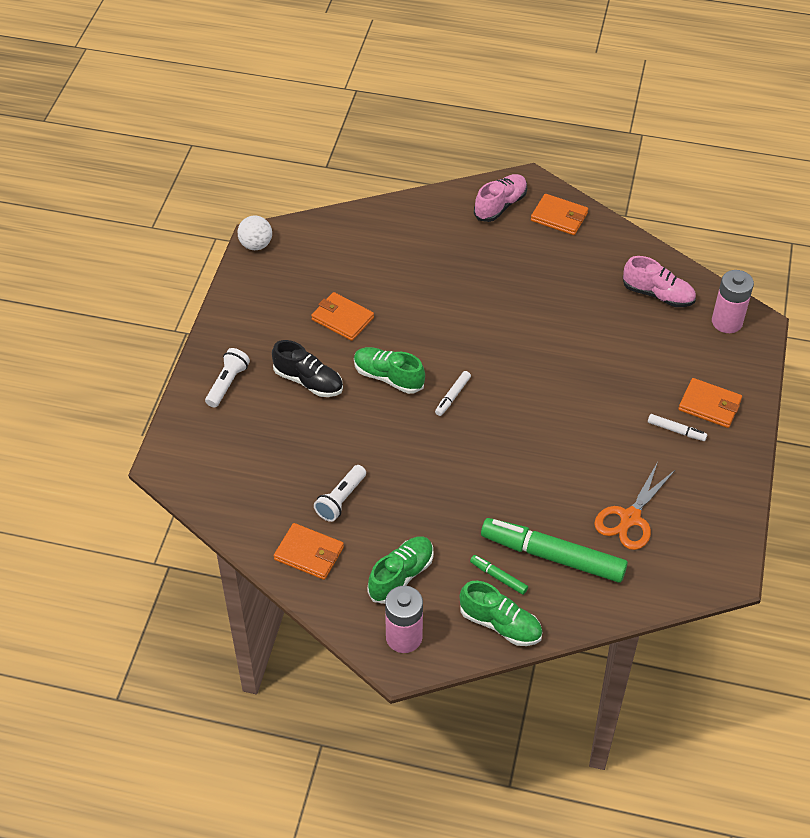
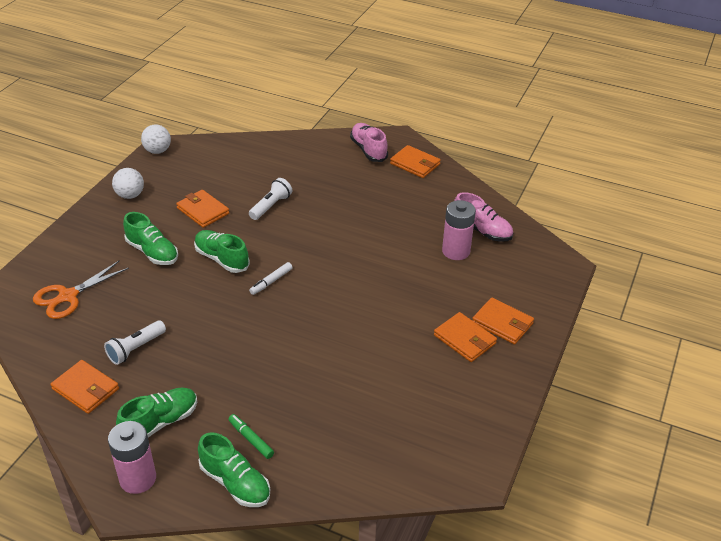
camera: 10 degrees right, 10 degrees down
(227, 383) = (84, 244): white flashlight -> white flashlight (271, 206)
(251, 311) = (130, 195): none -> white ball
(308, 381) = (152, 252): black shoe -> green shoe
(500, 205) = (368, 150): pink shoe -> pink shoe turned 75 degrees counterclockwise
(552, 556) = (310, 429): green marker -> none
(630, 518) = (396, 407): orange scissors -> orange scissors (68, 296)
(676, 431) = (464, 339): white marker -> orange wallet
(727, 322) = (538, 259): pink battery -> pink battery (456, 251)

